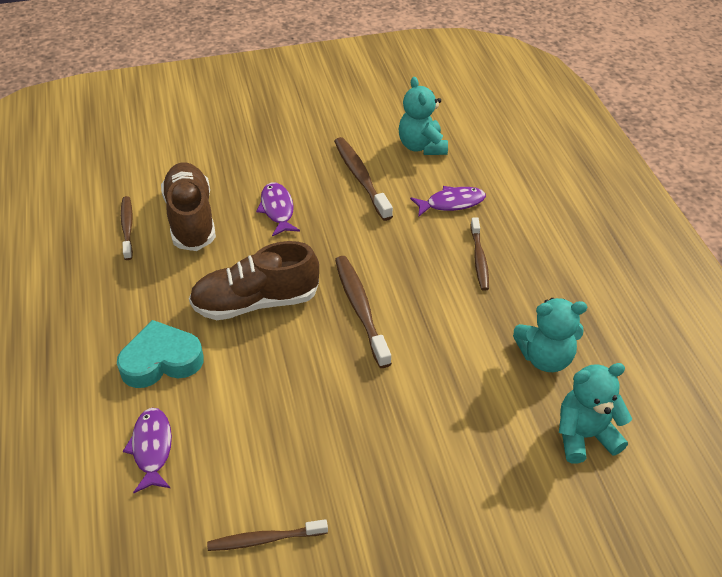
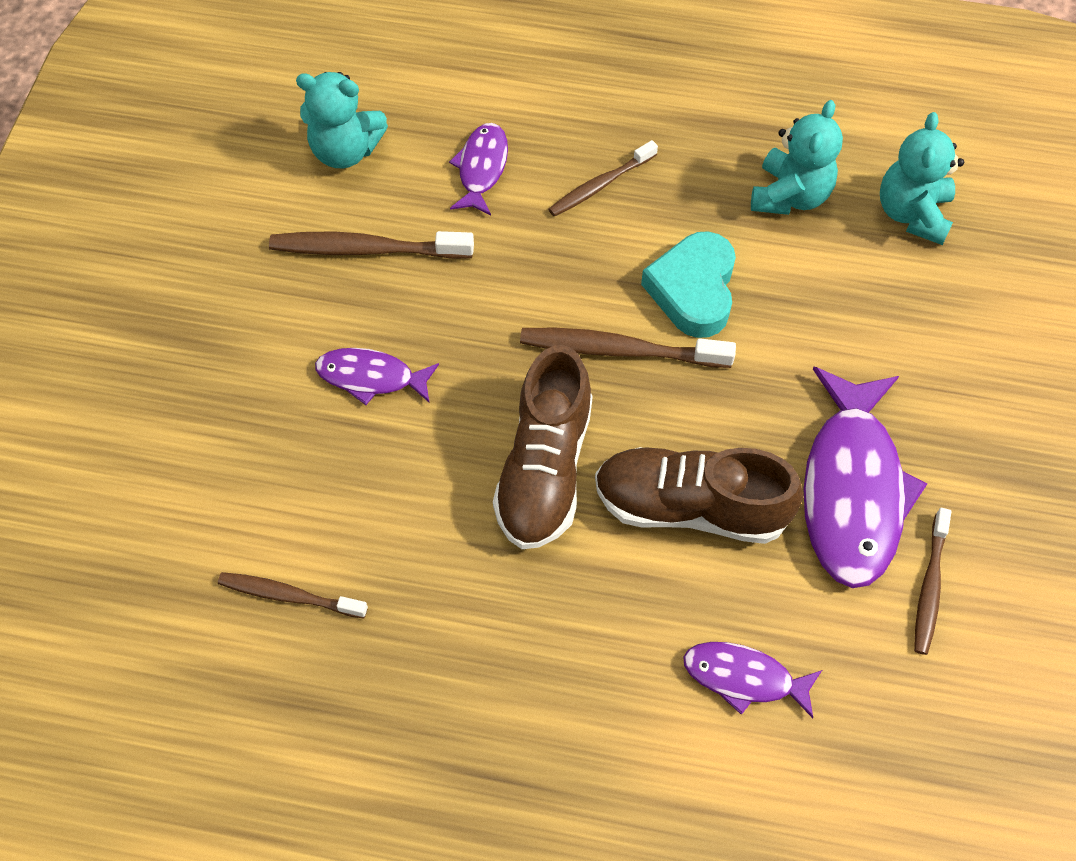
camera: 65 degrees left, 15 degrees up
(161, 360) = (595, 623): turquoise heart -> turquoise heart (693, 290)
(191, 218) = (322, 499): brown shoe -> brown shoe (690, 506)
(321, 467) = (852, 489): none -> purple fish
(479, 259) = (600, 185): brown toothbrush -> brown toothbrush turned 120 degrees clockwise

